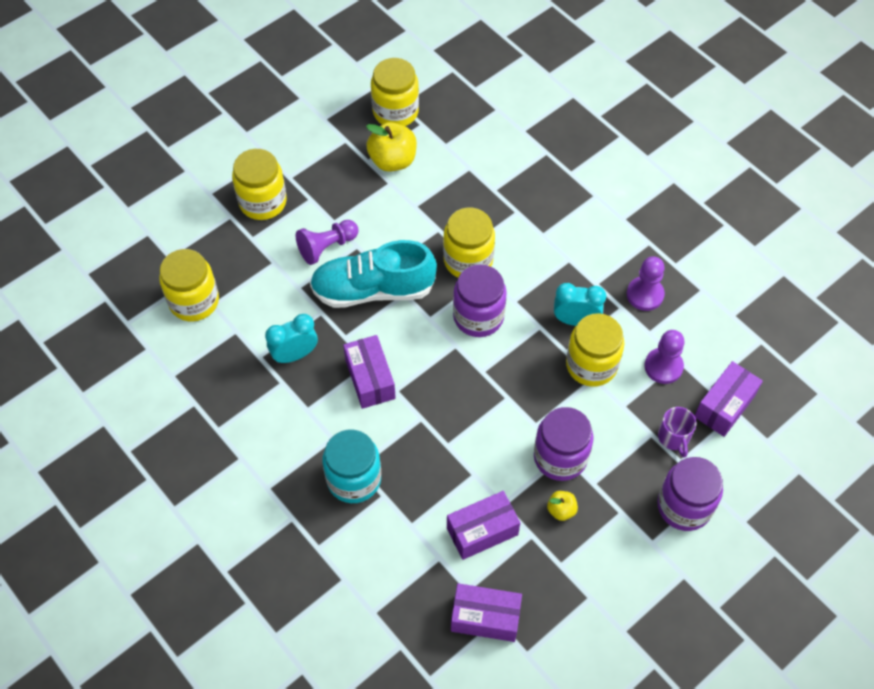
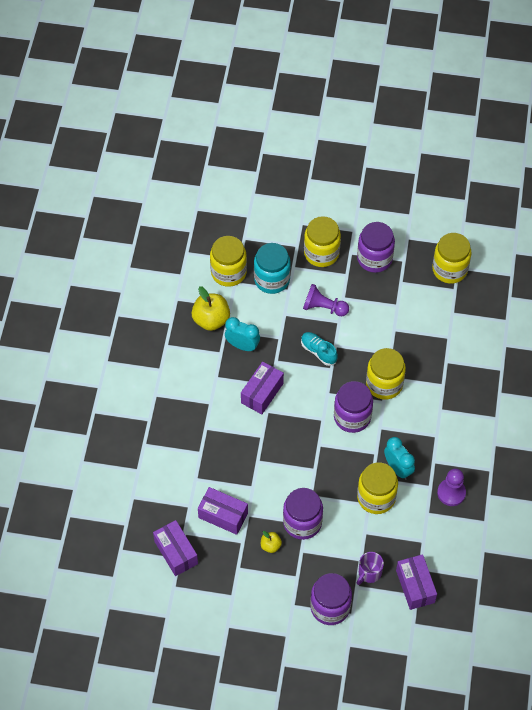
camera: 50 degrees right, 0 degrees up
(318, 162) = (374, 258): none -> purple jar
(354, 479) = (197, 431): turquoise jar -> turquoise jar (272, 279)
(373, 290) = (318, 351): turquoise shoe -> turquoise shoe, size x0.50
(392, 160) = (414, 294): yellow apple -> yellow apple (211, 320)
(663, 366) = (411, 536): purple pawn -> none
(724, 406) = (415, 586): purple box -> purple box turned 75 degrees clockwise

